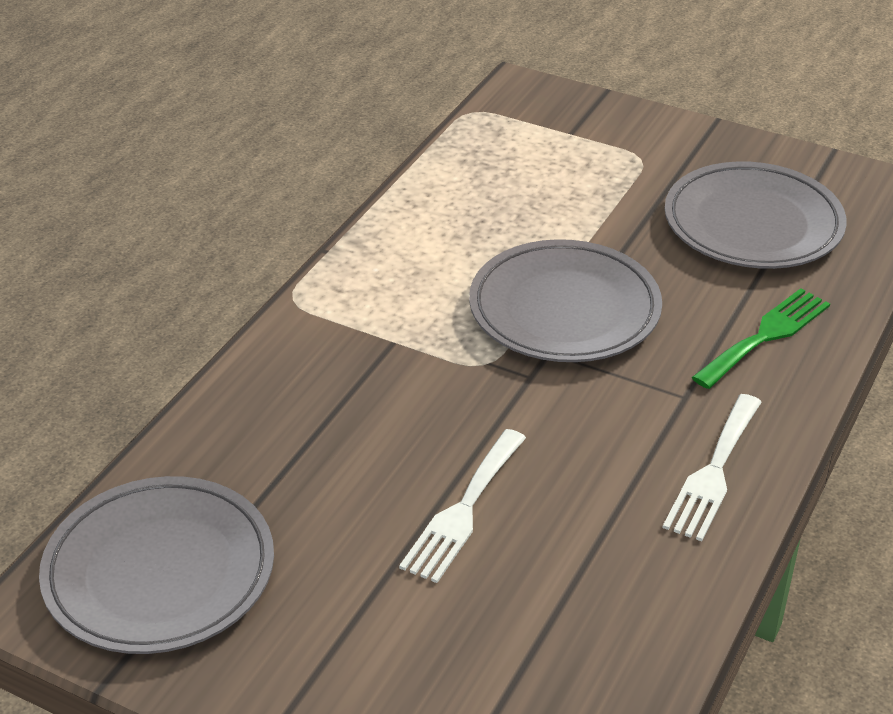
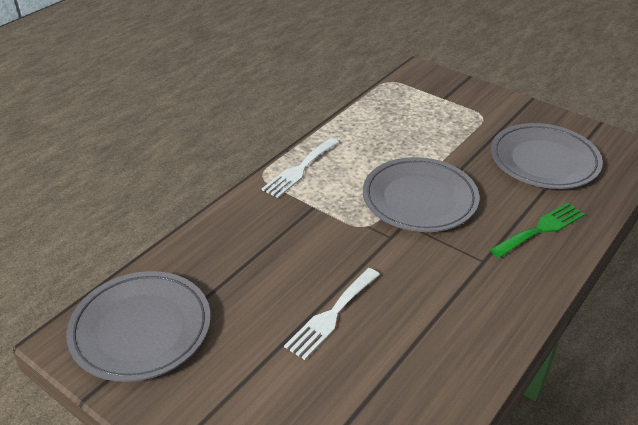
camera: 10 degrees right, 0 degrees up
(713, 472) = (493, 311): white fork -> white fork (299, 169)

